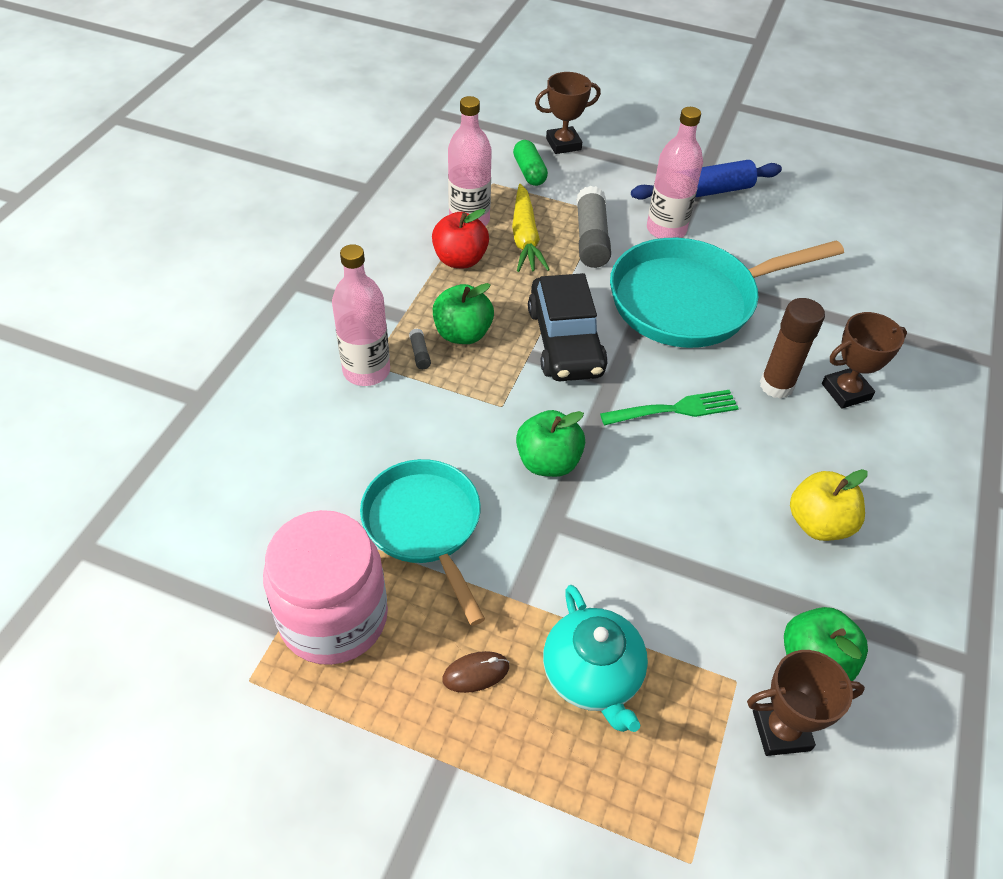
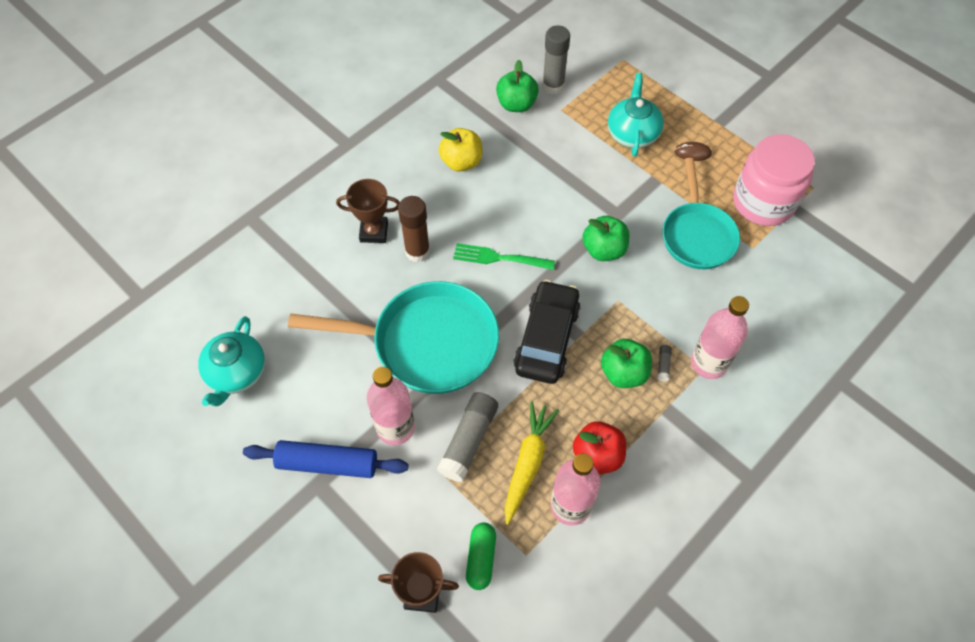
camera: 155 degrees left, 10 degrees up
(781, 730) = (553, 86): brown trophy -> grey glue stick
(847, 227) = (236, 373): none -> turquoise teapot

